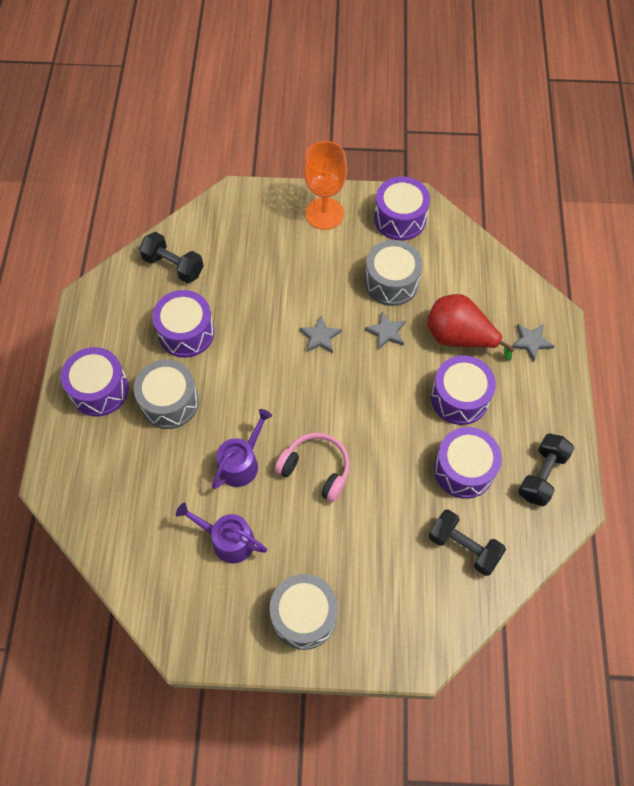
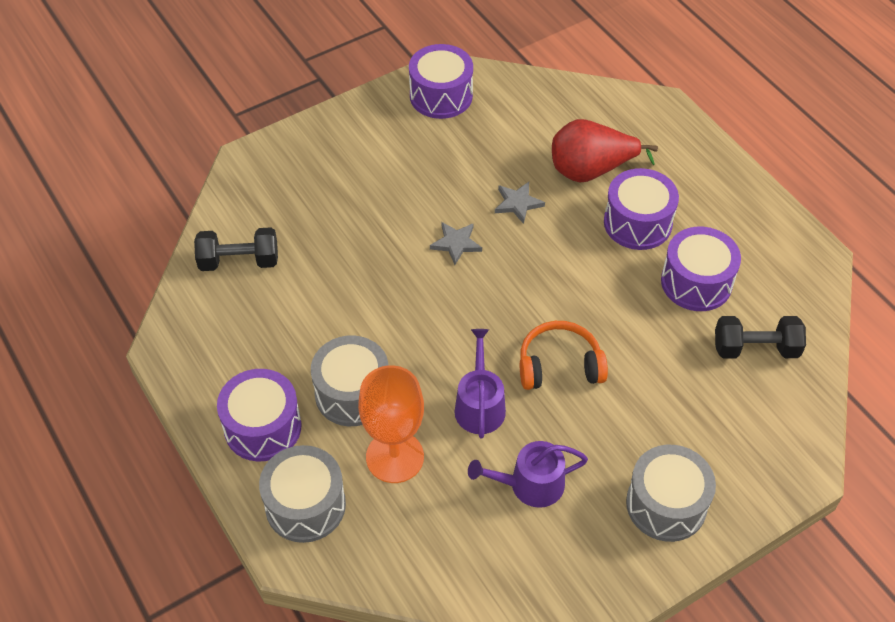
camera: 35 degrees left, 10 degrees down
(186, 332) = (311, 317): purple drum -> none
(316, 469) = (559, 365): pink headphones -> orange headphones
(324, 213) = (360, 129): orange goblet -> orange goblet (395, 457)
(391, 282) = (483, 156): grey drum -> grey drum (305, 505)
(531, 342) = (659, 139): grey star -> none
(542, 475) = (768, 246): black dumbbell -> none

